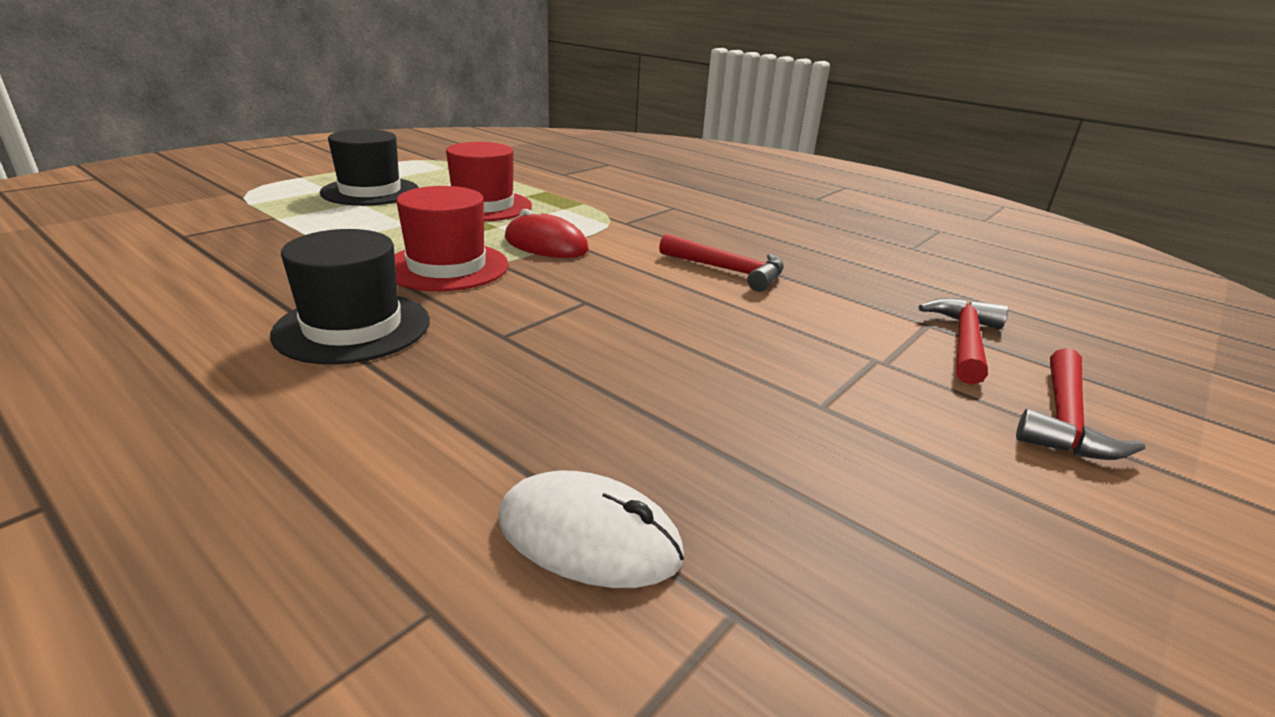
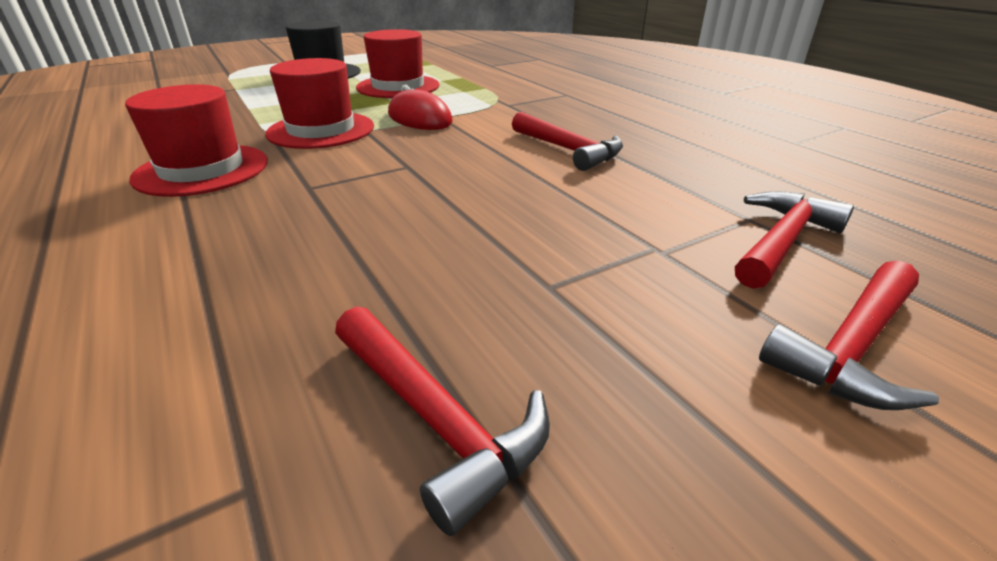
camera: 20 degrees right, 5 degrees up
(353, 327) = (202, 170): black hat -> red hat
(589, 536) = (195, 375): white mouse -> none
(830, 529) = (437, 419): none -> red hammer

